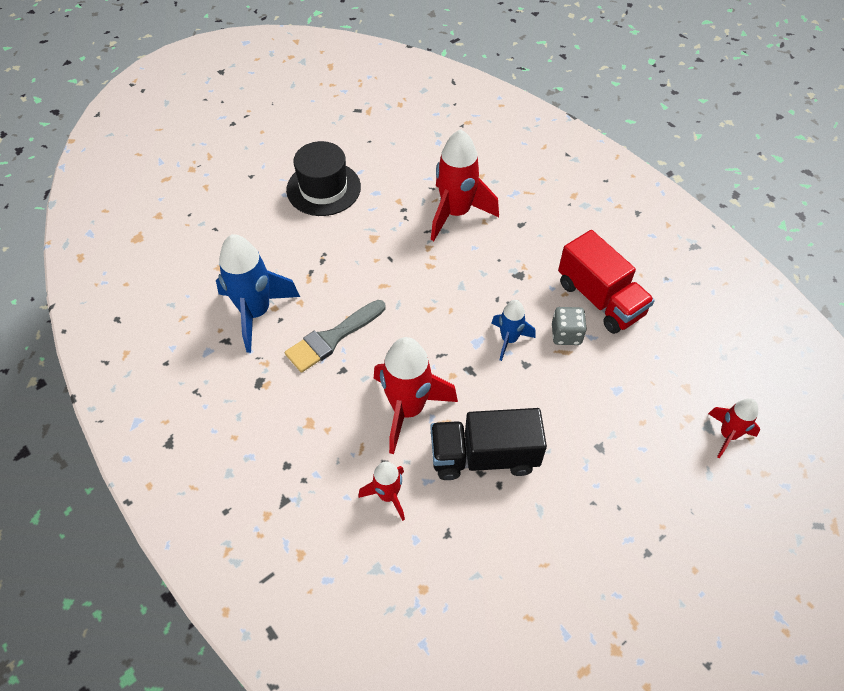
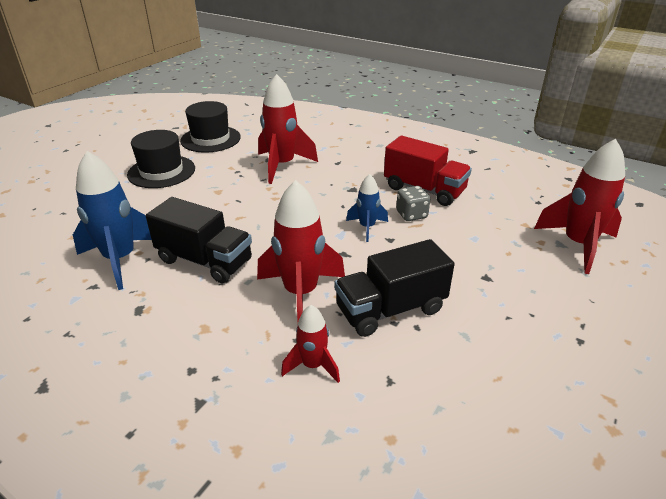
camera: 20 degrees left, 20 degrees down
(332, 338) = (205, 261): grey brush -> black truck
(391, 143) = (210, 139): none -> black hat
(727, 435) = (578, 245): red rocket -> red rocket, size x1.81

